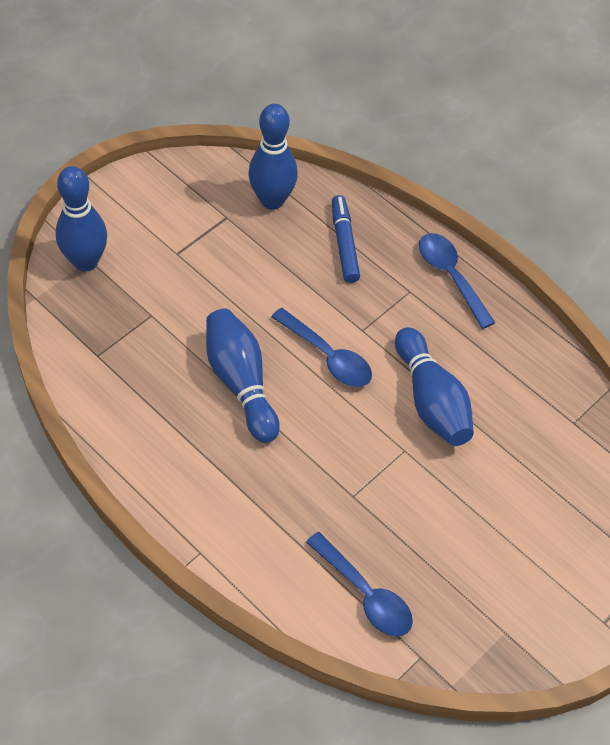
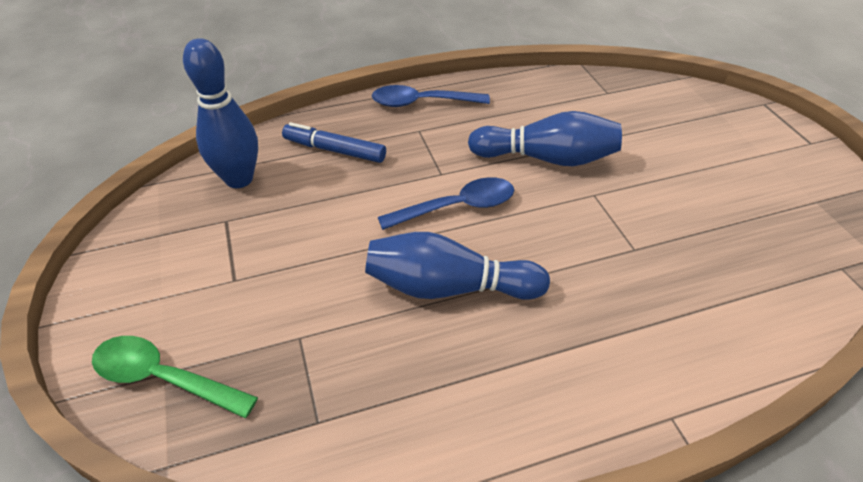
camera: 60 degrees left, 10 degrees down
(85, 261) = (164, 378): blue bowling pin -> green spoon
(365, 594) = (760, 282): blue spoon -> none

